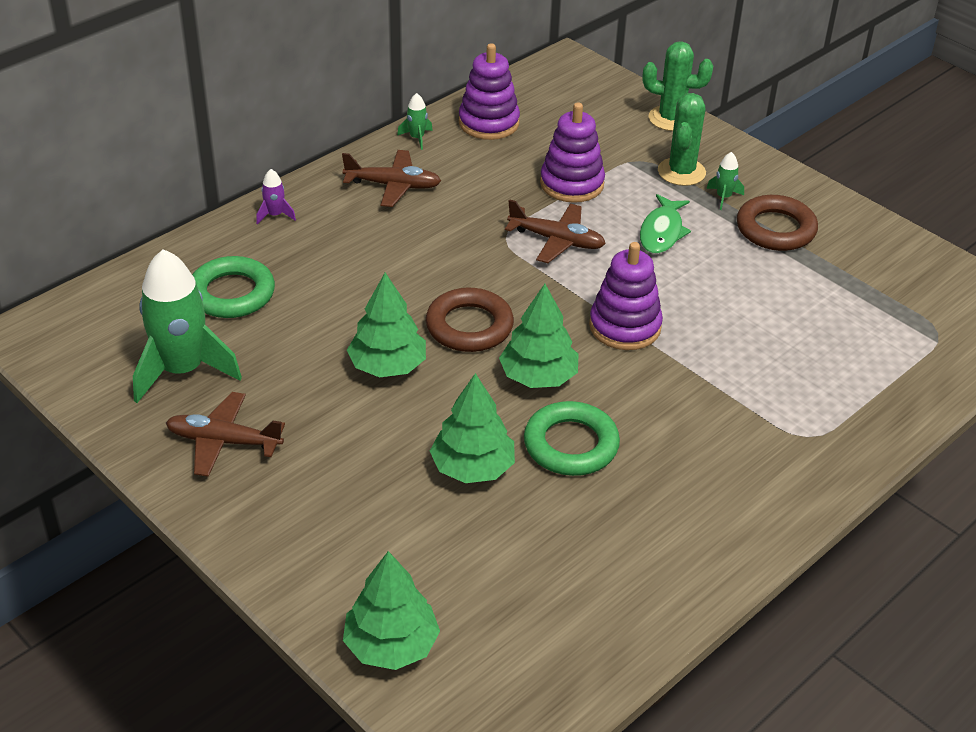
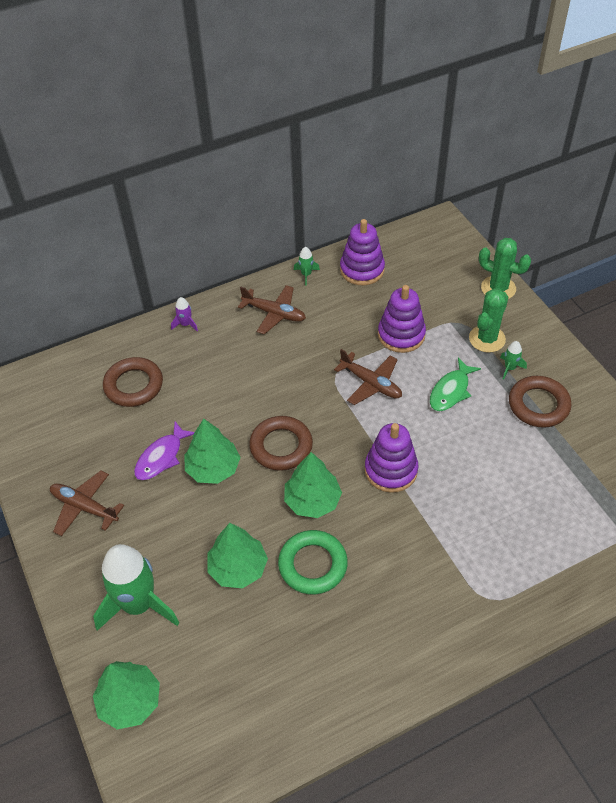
camera: 20 degrees right, 10 degrees up
(182, 370) = (80, 442): green rocket -> green rocket (138, 604)
(232, 293) = (134, 385): green ring -> brown ring
(309, 366) = (161, 457): none -> purple fish

